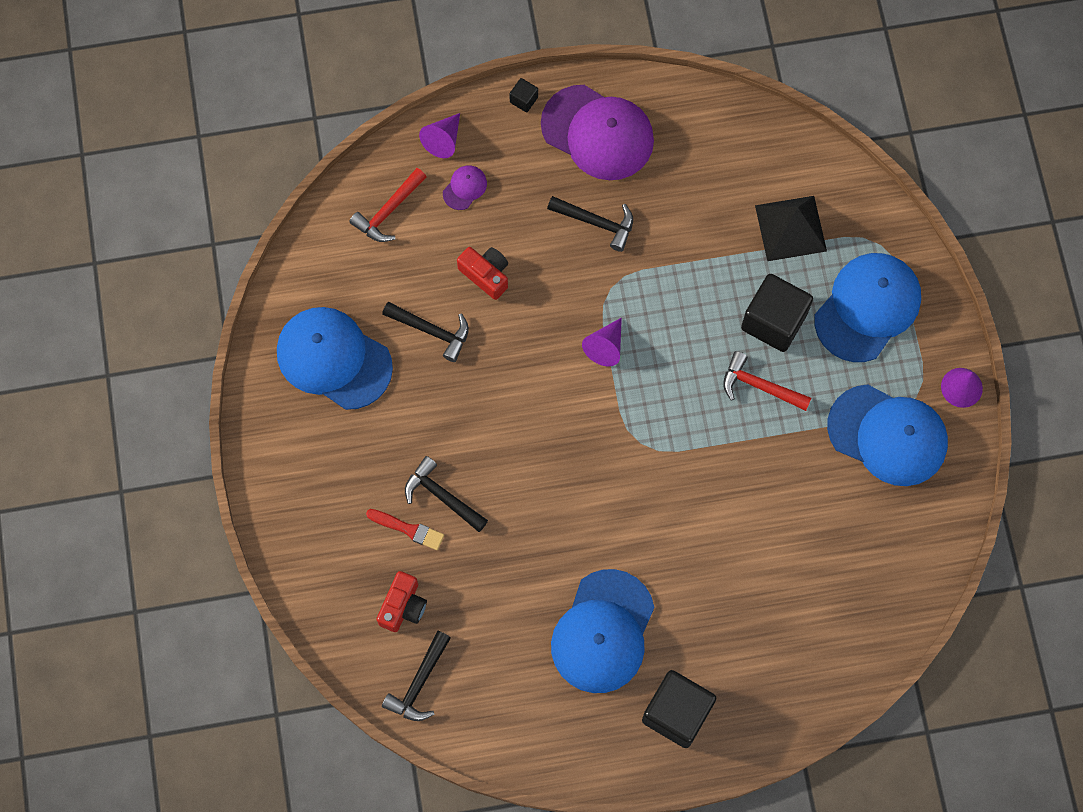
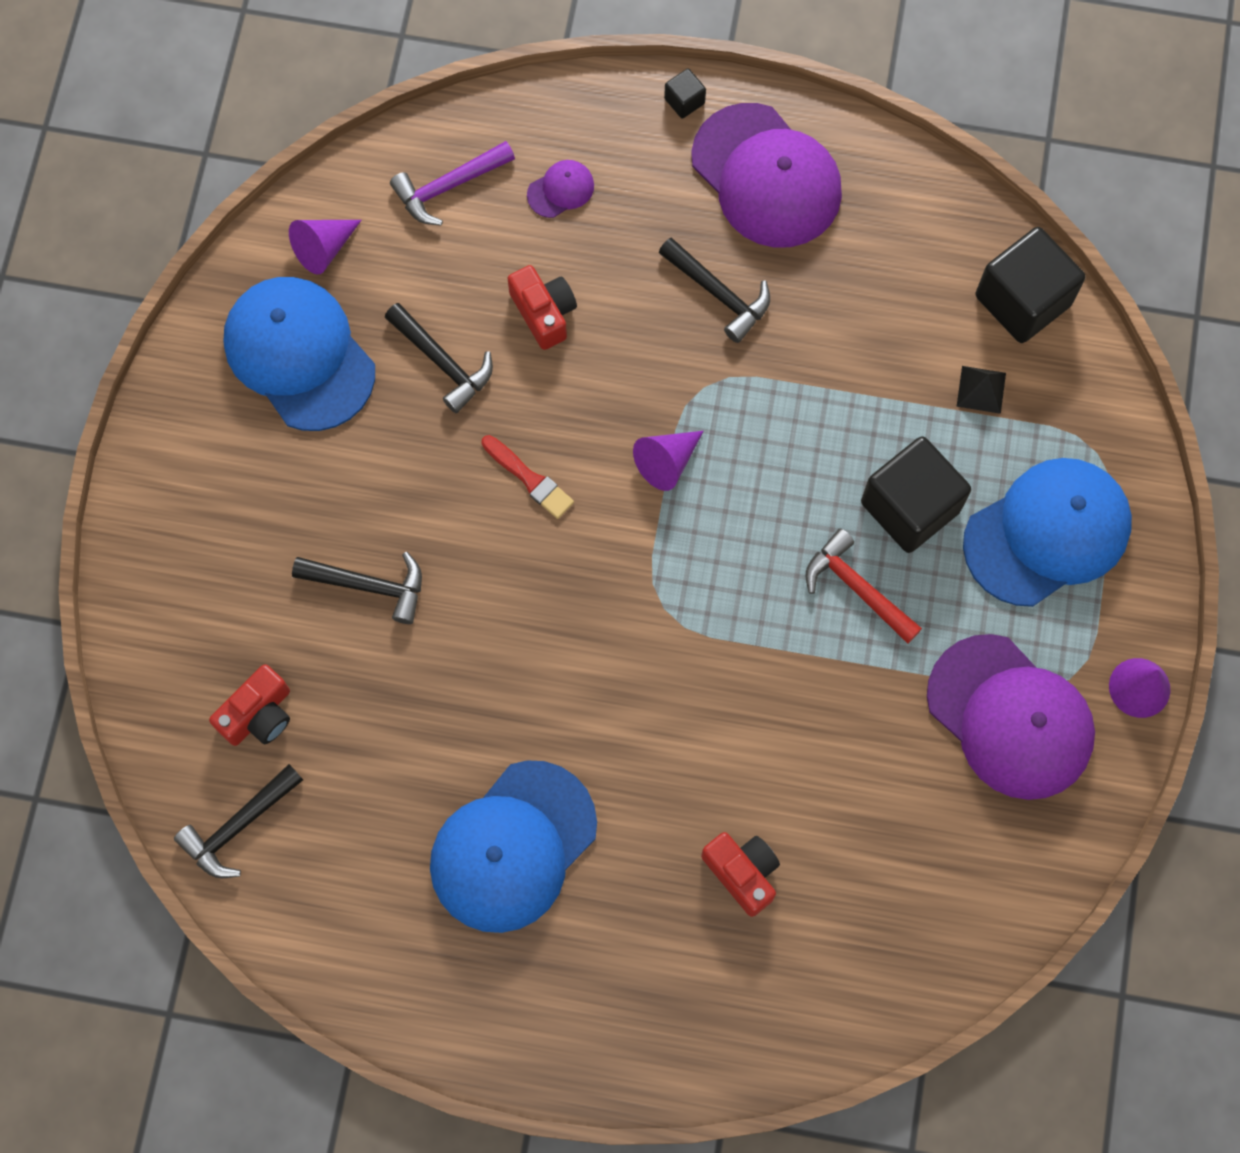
camera: 20 degrees right, 0 degrees up
(388, 211) = (448, 187): red hammer -> purple hammer
(408, 529) = (306, 614): red brush -> red brush (529, 479)
(442, 496) = (369, 586): black hammer -> black hammer turned 135 degrees clockwise
(443, 140) = (557, 118): purple cone -> purple cone (324, 249)
(677, 713) = (570, 996): black cube -> black cube (1022, 300)
(756, 595) = (742, 873): none -> red camera
(790, 228) = (981, 389): black pyramid -> black pyramid, size x0.51
(888, 435) = (1010, 717): blue cap -> purple cap

